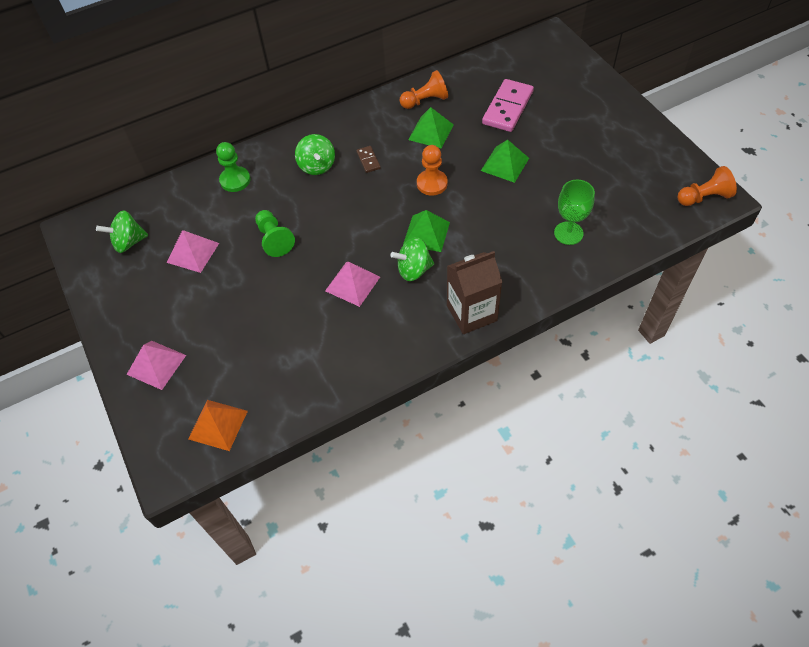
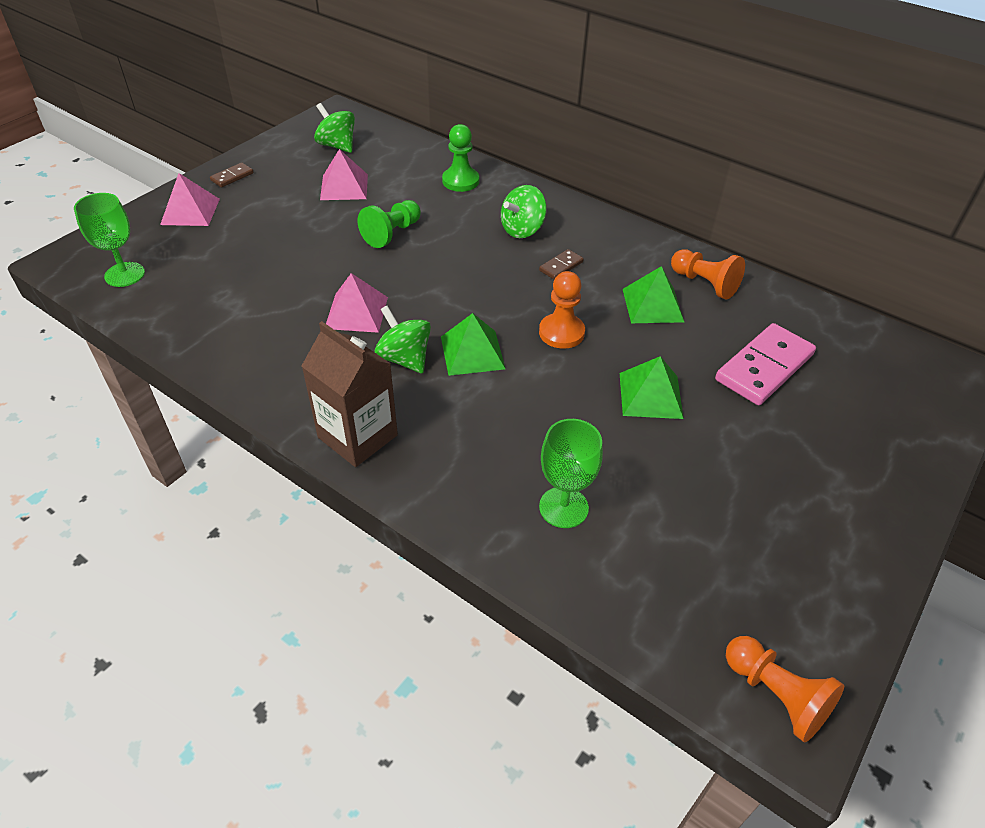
camera: 60 degrees right, 10 degrees down
(123, 325) = (232, 177): none -> brown domino
(218, 424) = (124, 274): orange pyramid -> green goblet
(507, 108) = (764, 367): pink domino -> pink domino turned 45 degrees counterclockwise

